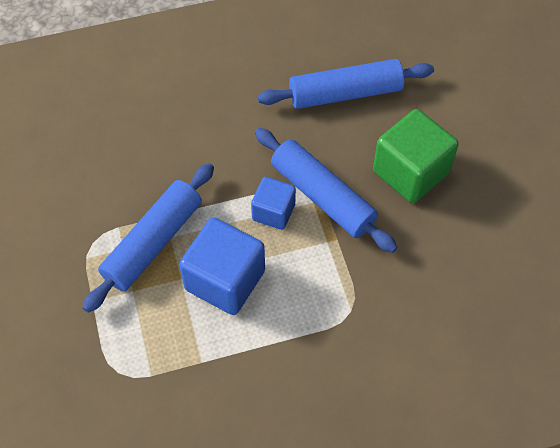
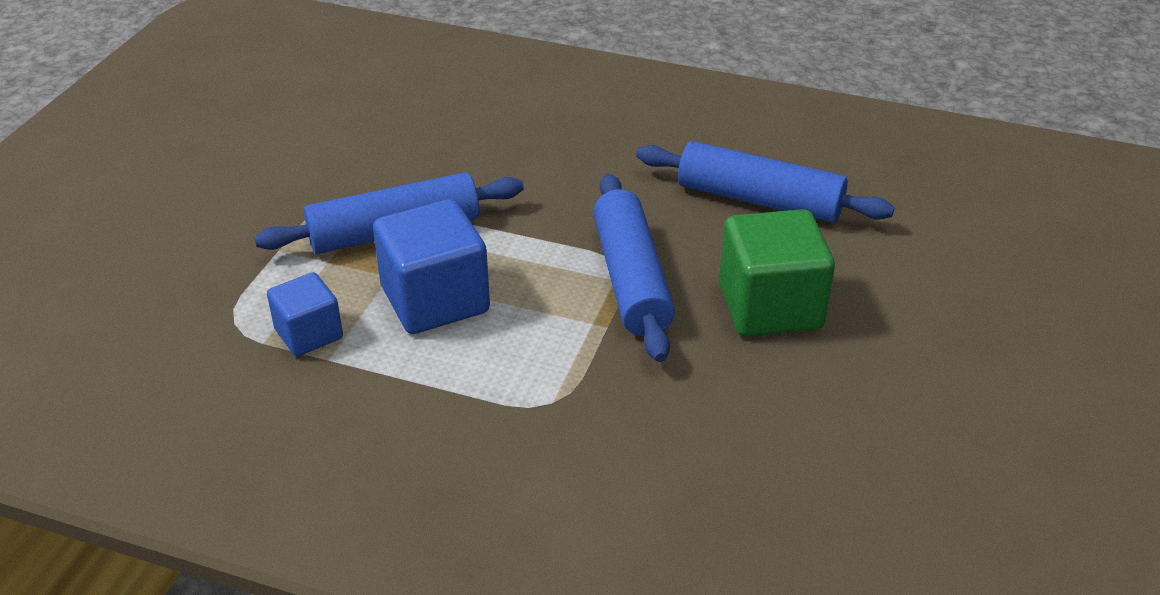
camera: 35 degrees right, 20 degrees down
(273, 212) = (557, 266): blue cube -> blue cube (309, 334)

